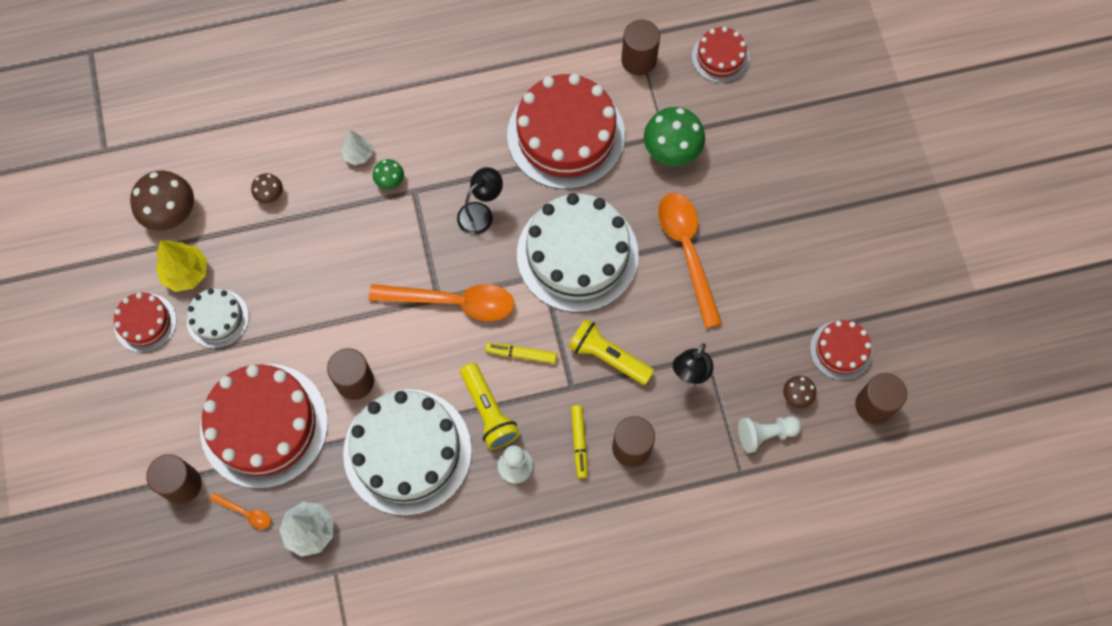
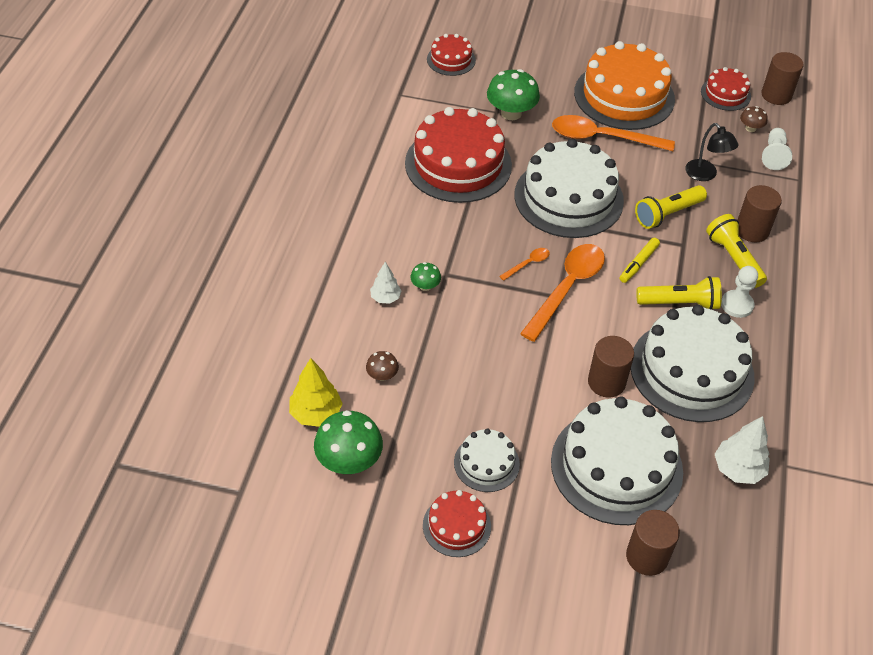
camera: 65 degrees left, 20 degrees down
(170, 212) = (349, 460): brown mushroom -> green mushroom
(186, 273) = (423, 471): yellow tree -> yellow tree (316, 414)
(245, 513) = (699, 514): orange spoon -> orange spoon (528, 264)
(264, 425) = (616, 466): red cake -> white cake
(481, 213) = (495, 240): black lamp -> none
(579, 442) = (733, 258): yellow marker -> yellow flashlight
(638, 60) = (421, 100): brown cylinder -> none
(770, 247) = (624, 96): none -> orange cake

